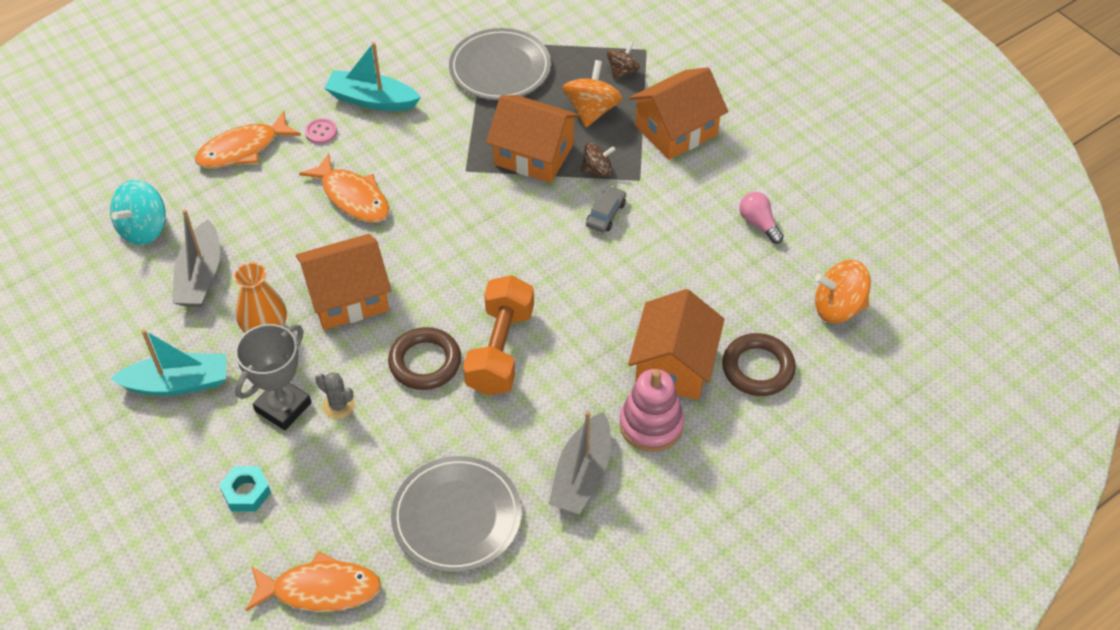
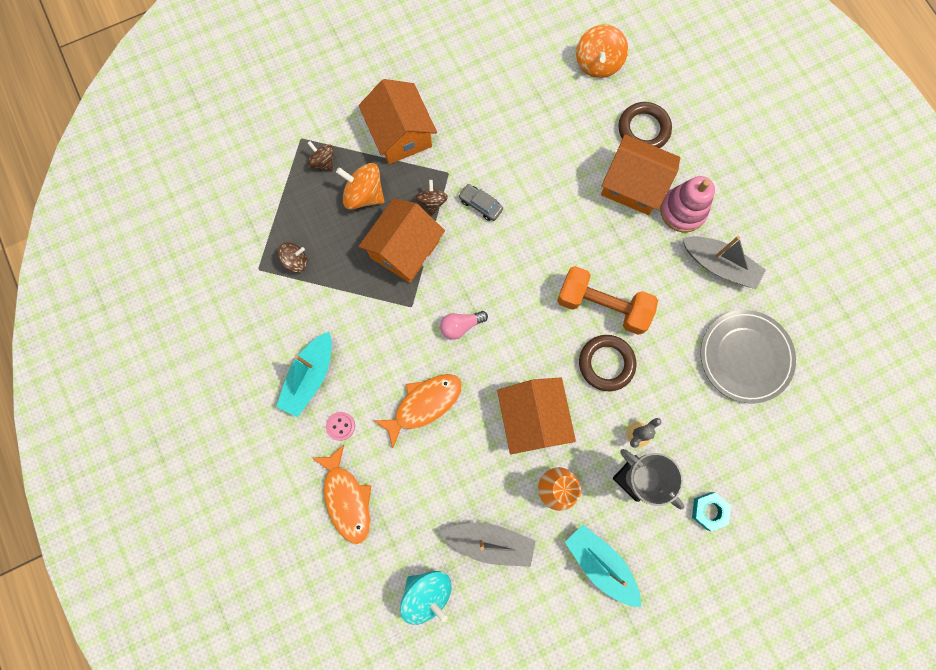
camera: 80 degrees left, 25 degrees up
(178, 383) = (600, 563): turquoise boat -> turquoise boat turned 45 degrees counterclockwise
(320, 589) = (795, 460): orange fish -> none
(500, 68) = (296, 261): grey plate -> brown spinning top
(759, 223) = (510, 96): pink light bulb -> pink light bulb (461, 326)

